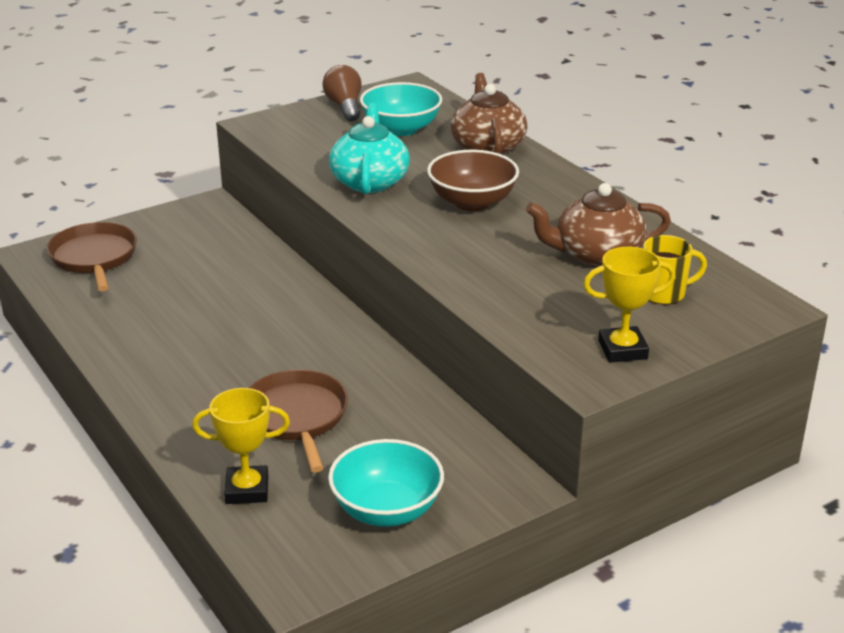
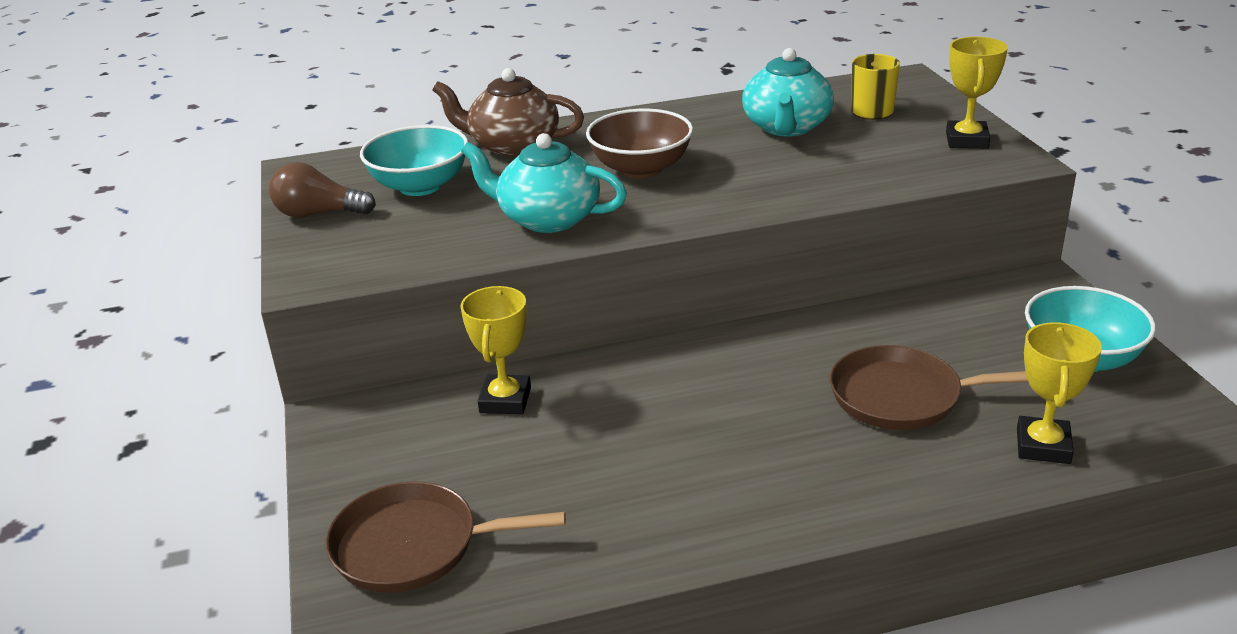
camera: 70 degrees left, 0 degrees up
(244, 256) = (505, 400): none -> yellow trophy
(596, 254) = (786, 127): brown teapot -> turquoise teapot

